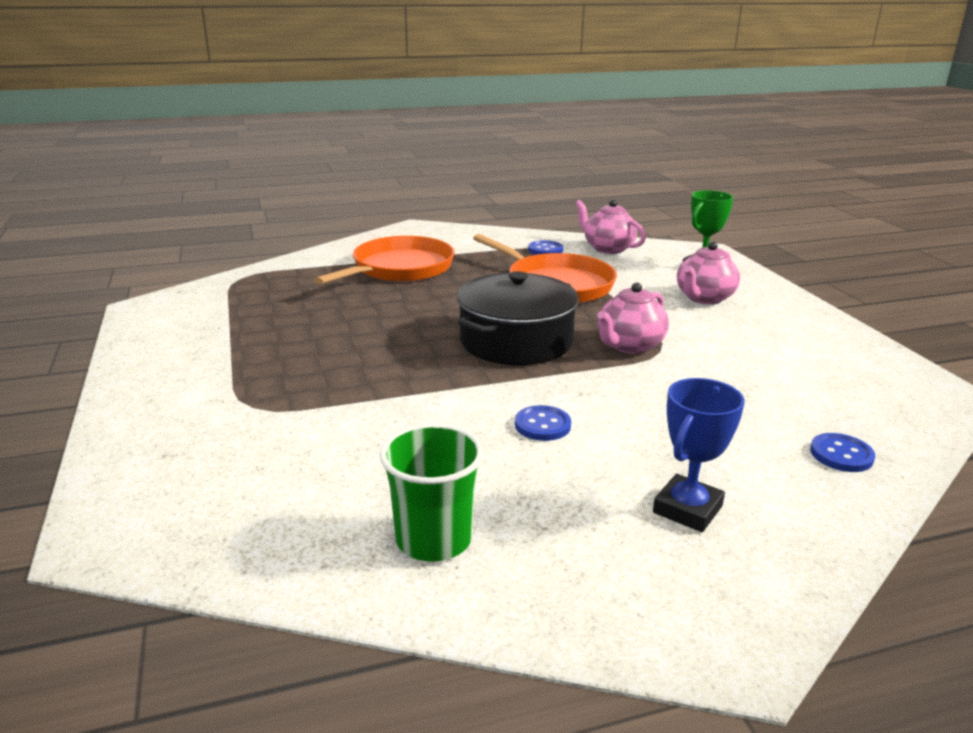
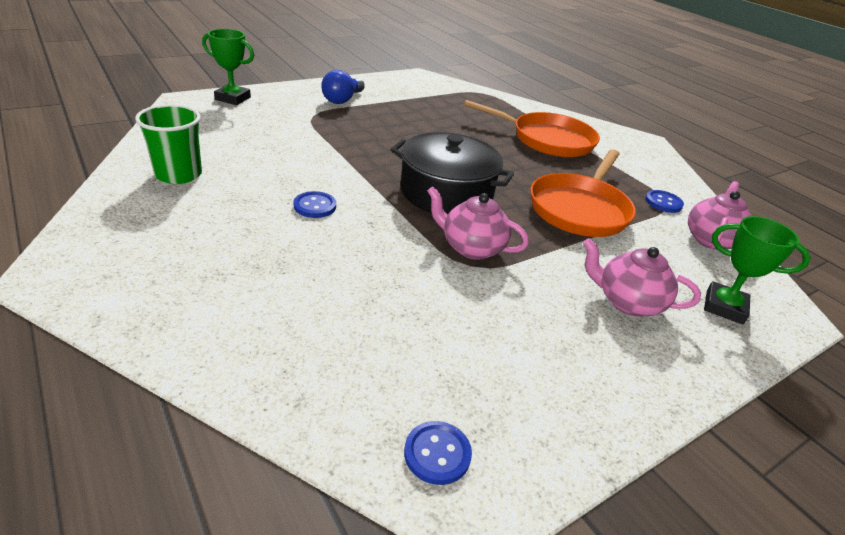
camera: 70 degrees right, 10 degrees up
(128, 482) = (233, 98): none -> green trophy
(202, 376) = (343, 99): none -> blue light bulb
(687, 509) = (206, 266): blue trophy -> none
(841, 455) = (299, 367): blue button -> blue button (437, 454)

